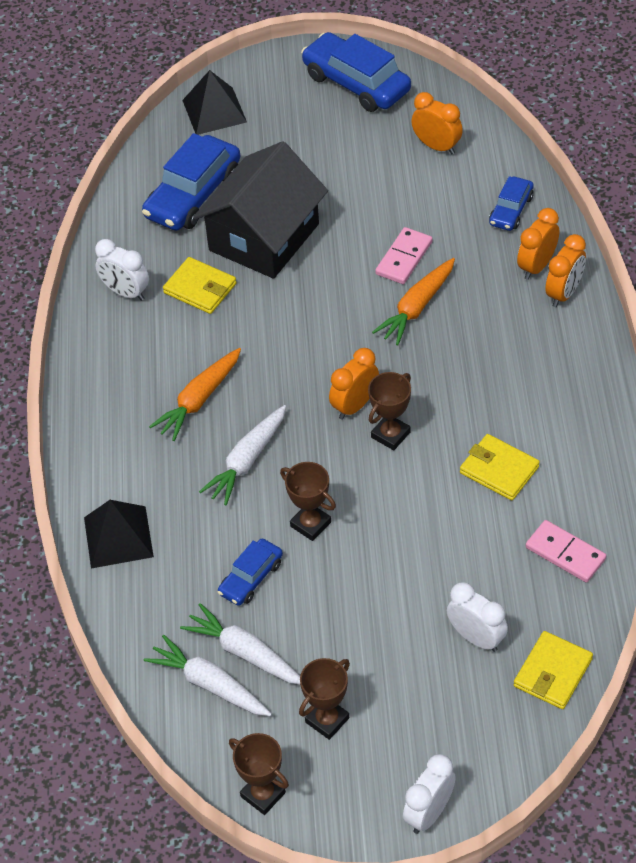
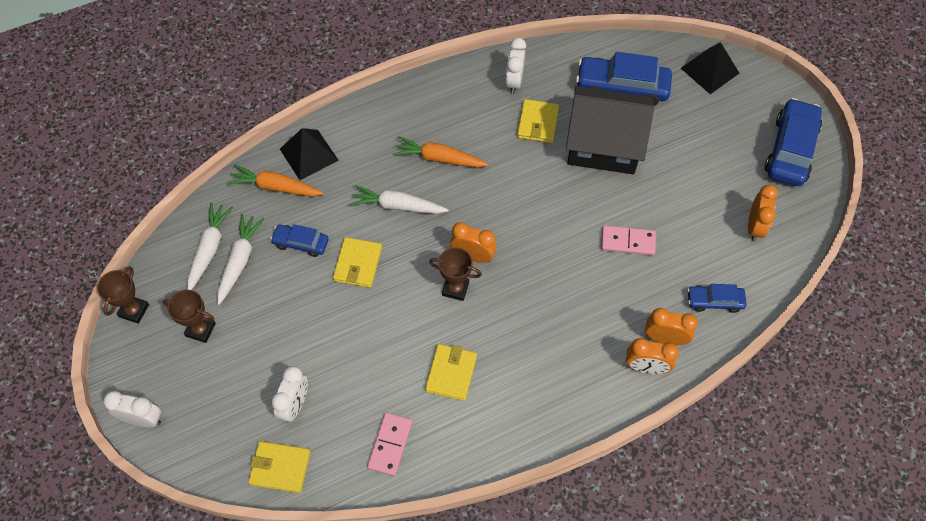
camera: 65 degrees right, 10 degrees up
(310, 524) = (358, 264): brown trophy -> yellow wallet
(417, 308) = (583, 266): orange carrot -> orange carrot (275, 187)

